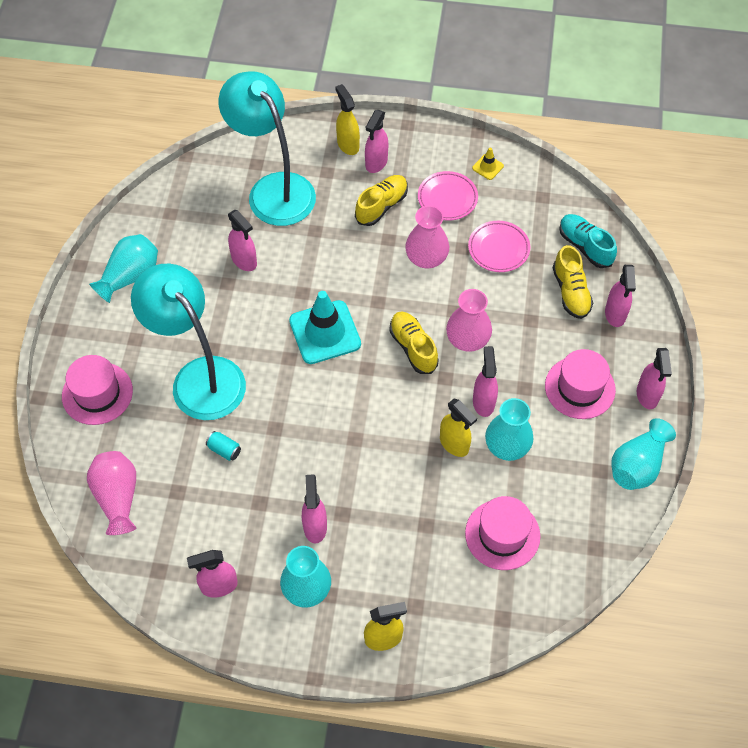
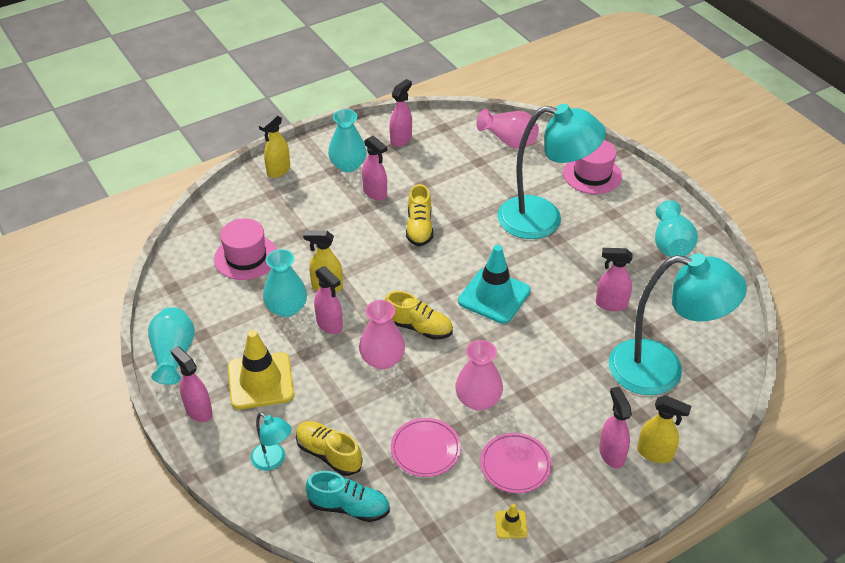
camera: 140 degrees right, 15 degrees down
(224, 450) = (477, 195): turquoise can -> none
(381, 206) = (562, 418): yellow shoe -> yellow shoe (419, 228)
(580, 388) = (260, 381): pink hat -> yellow traffic cone
(615, 314) = (273, 461): pink spray bottle -> turquoise lamp

